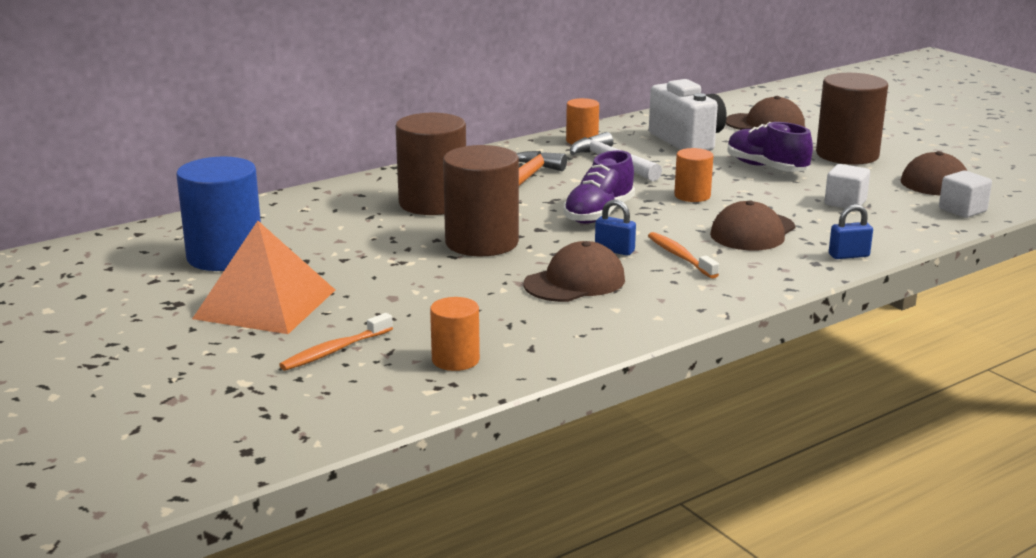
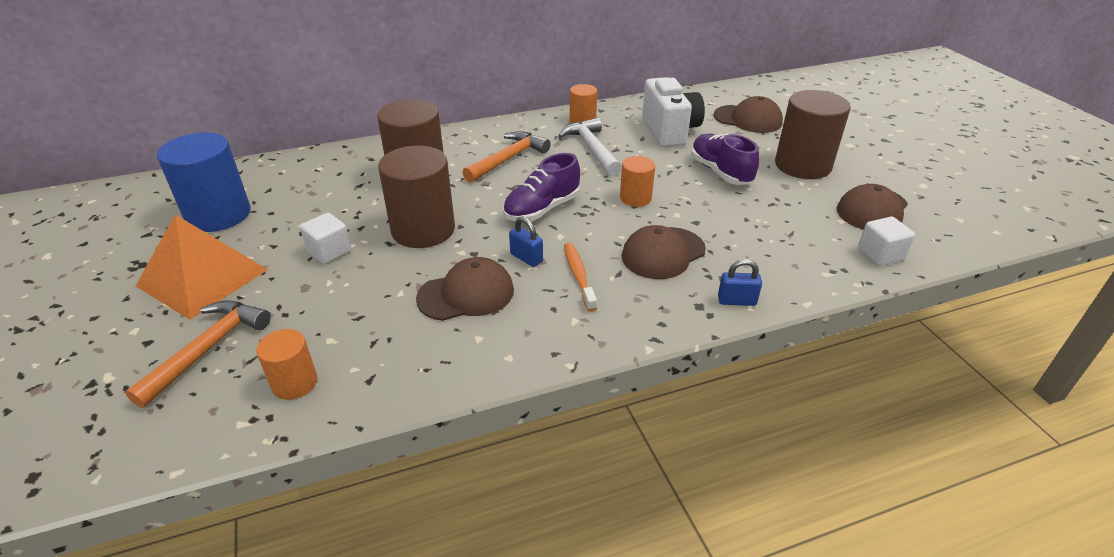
camera: 15 degrees right, 15 degrees up
(334, 351) = (208, 349): orange toothbrush -> orange hammer
(845, 203) = (769, 227): white cube -> white cube (329, 251)

